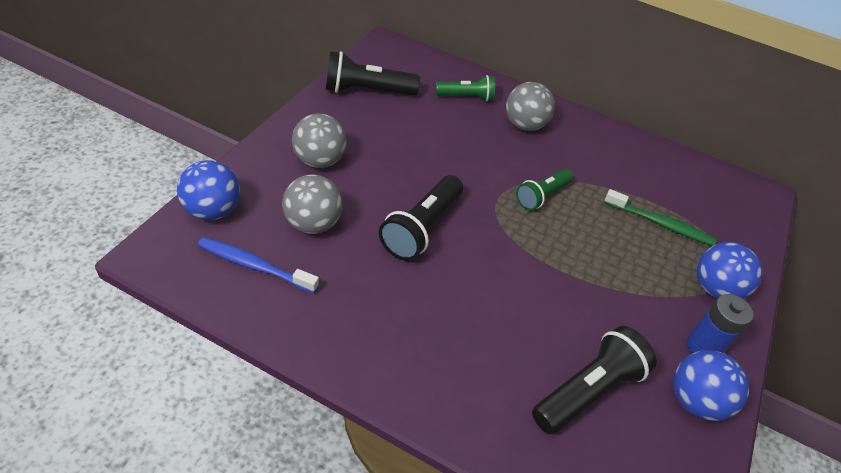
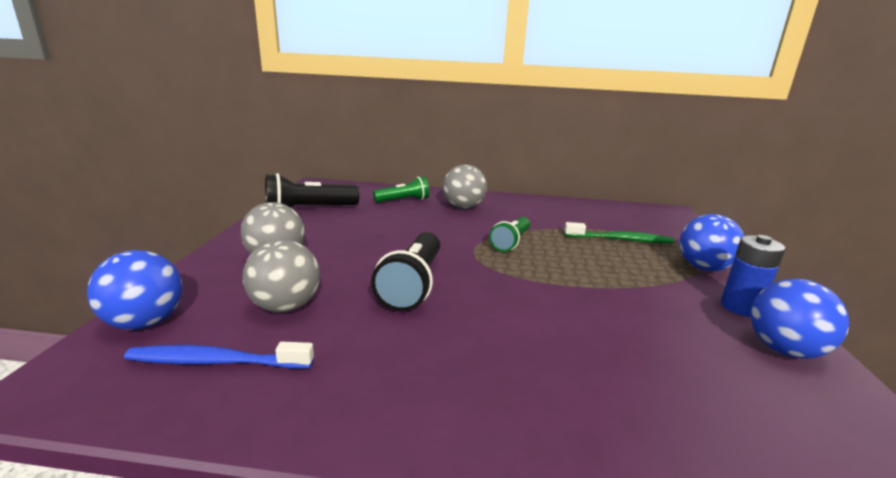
camera: 15 degrees left, 25 degrees down
(588, 390) = (685, 373): black flashlight -> none

